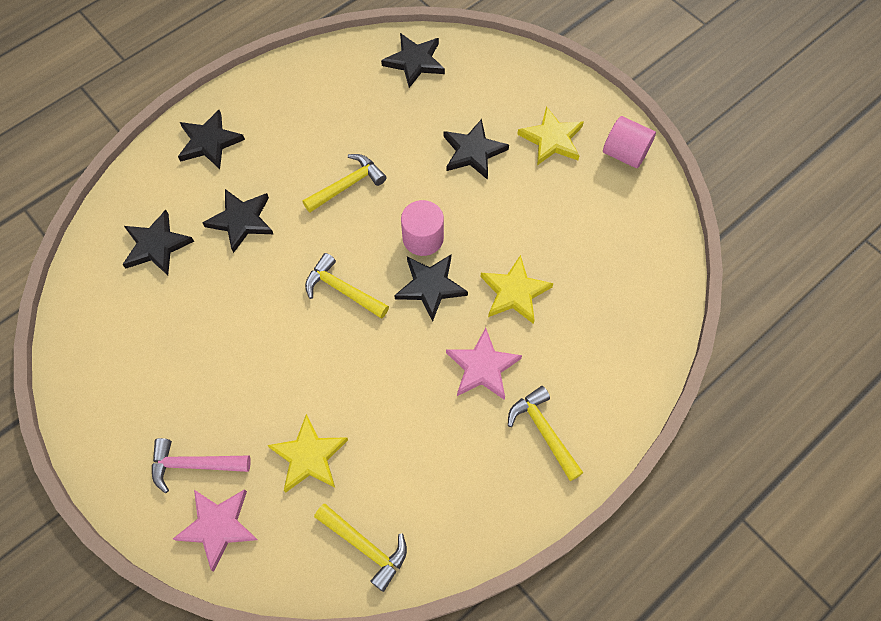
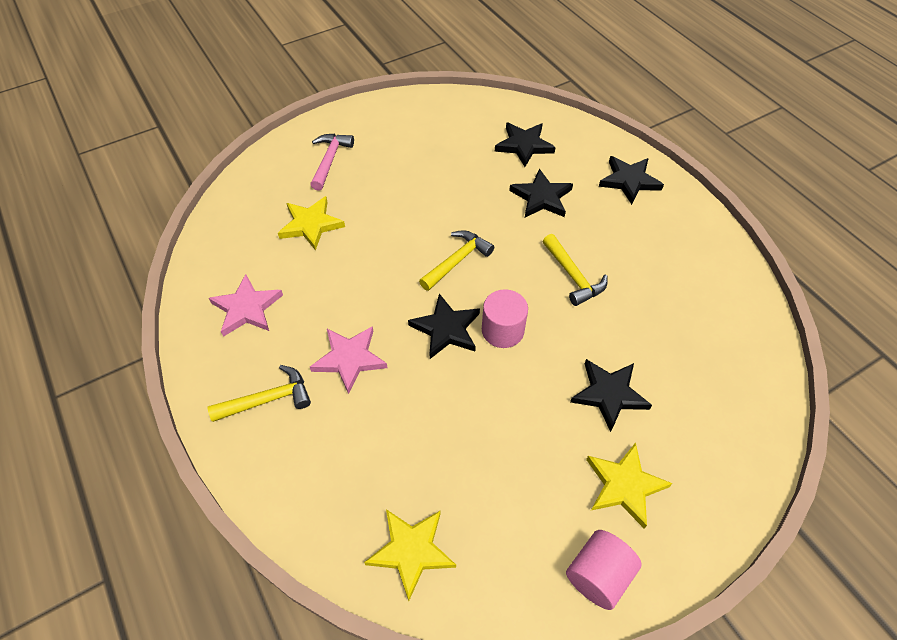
camera: 100 degrees right, 10 degrees down
(218, 526) = (278, 171): pink star -> pink star (247, 308)
(366, 547) = (224, 253): yellow hammer -> none
(414, 61) = (740, 355): black star -> none
(514, 292) = (423, 402): yellow star -> yellow star (411, 551)

